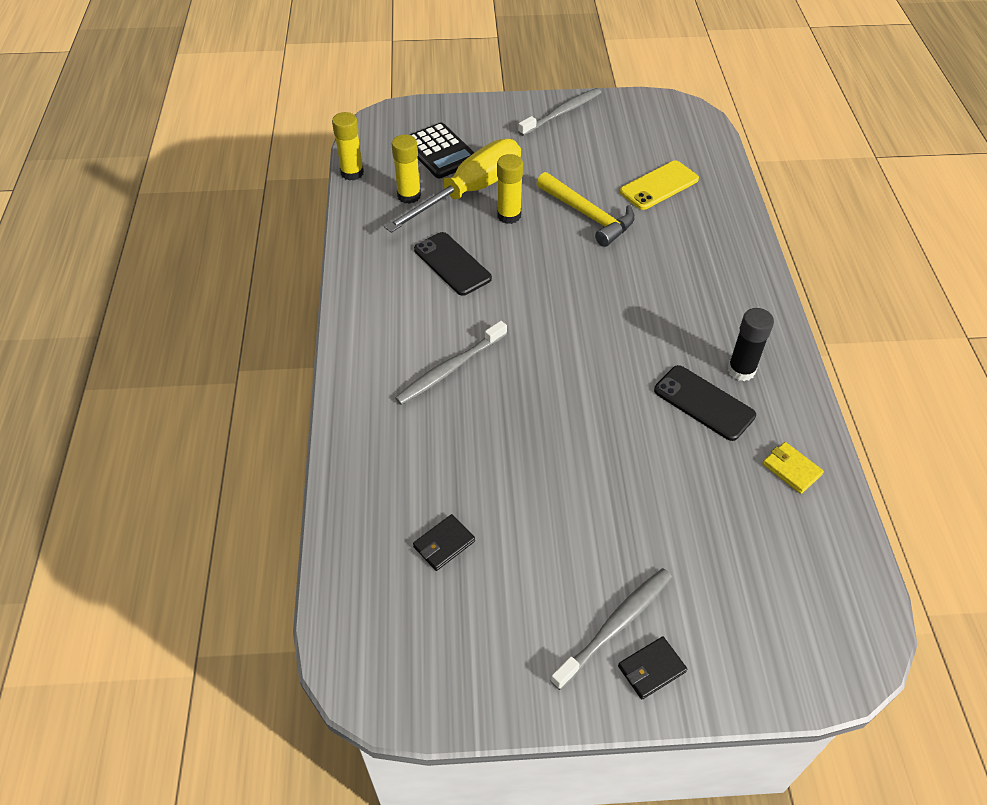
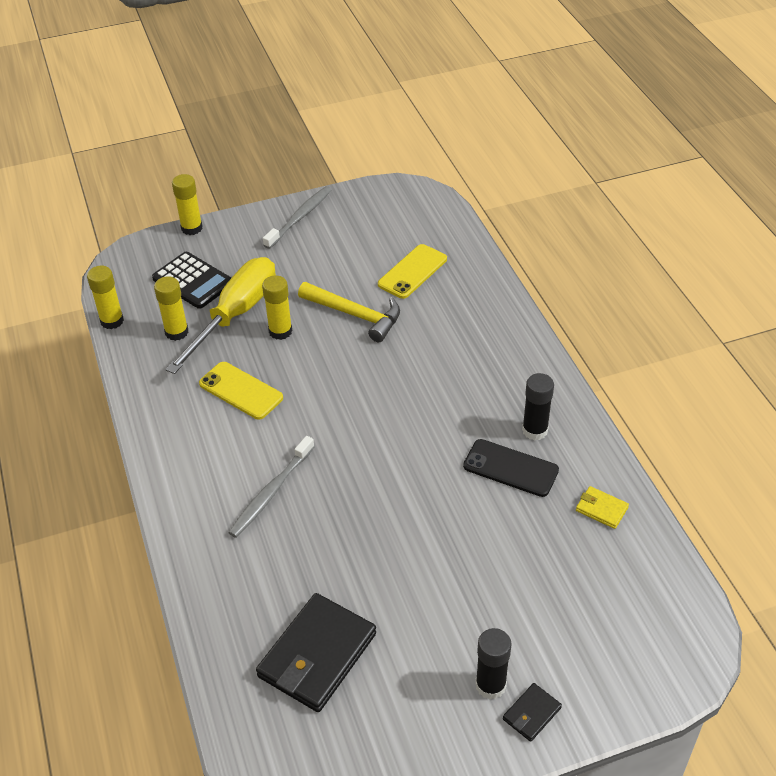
camera: 15 degrees left, 5 degrees down
(444, 544) = (317, 655): black wallet -> black wallet, size x2.17
(452, 264) = (241, 391): black phone -> yellow phone
(455, 103) = (191, 228): none -> yellow glue stick
(615, 625) = (490, 685): grey toothbrush -> black glue stick

